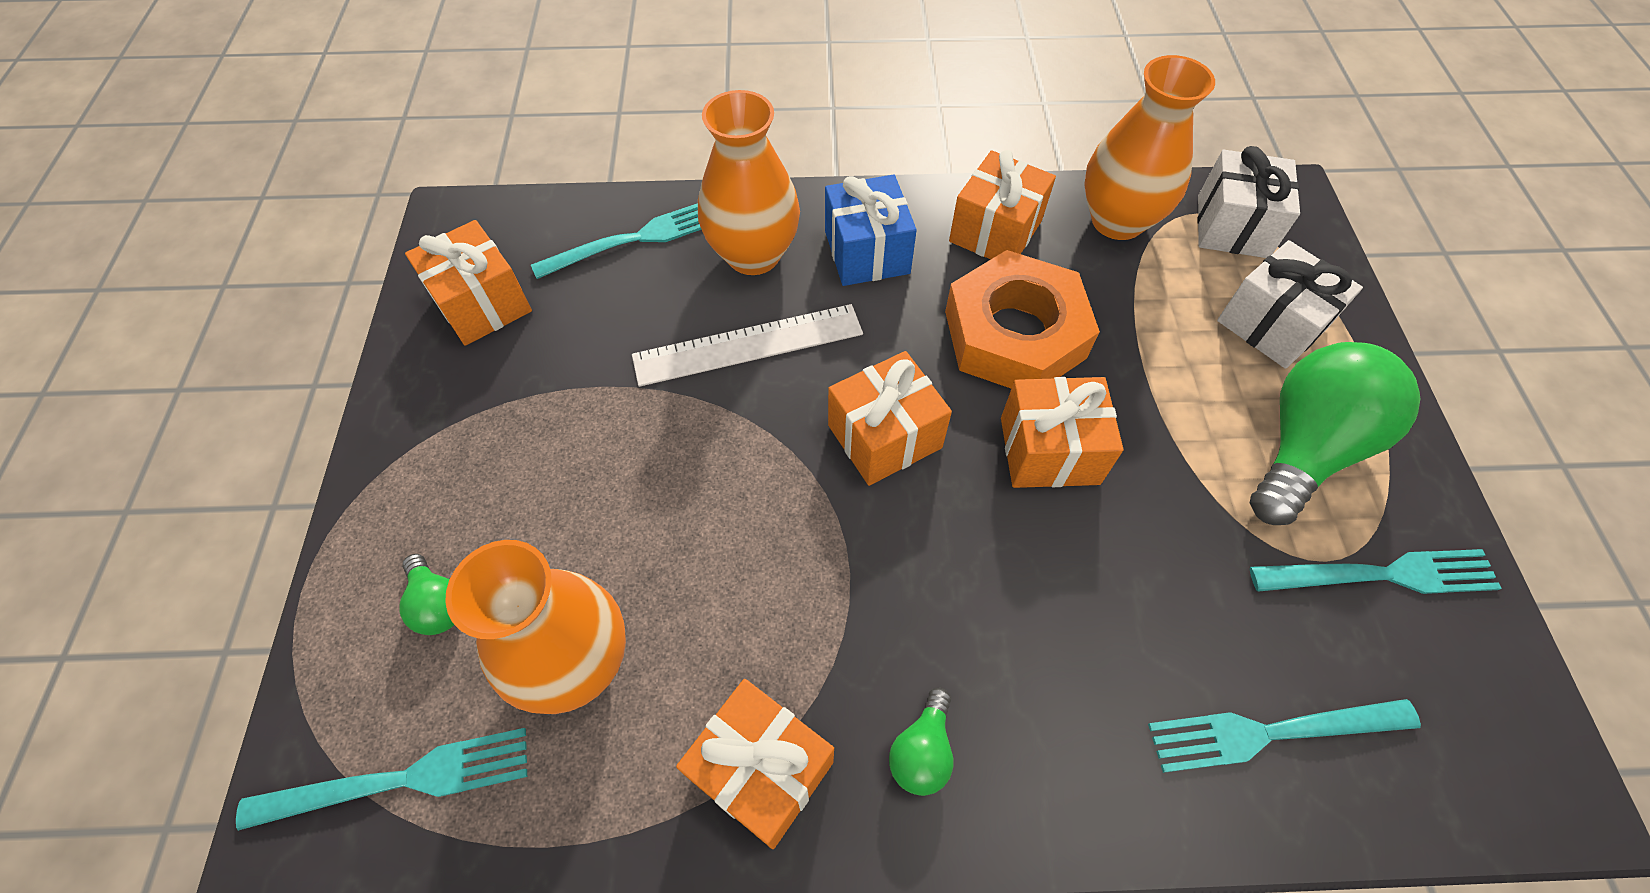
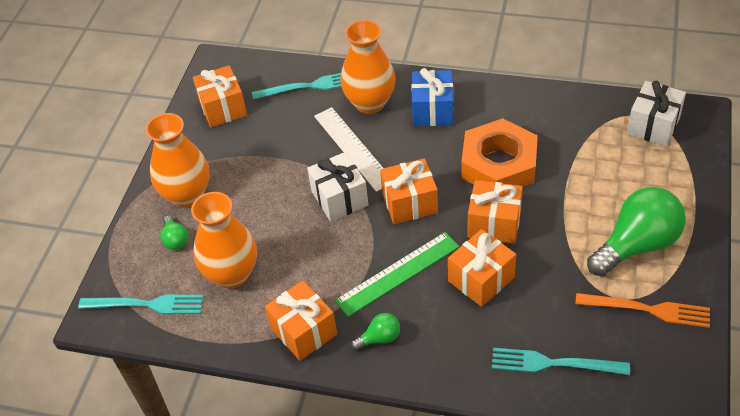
camera: 20 degrees right, 10 degrees down
(748, 344) = (353, 148): white ruler -> white ruler turned 60 degrees clockwise
(909, 591) = (397, 273): none -> green ruler
(922, 751) = (379, 338): green light bulb -> green light bulb turned 150 degrees counterclockwise
(995, 231) = (510, 109): orange gift -> orange gift (481, 279)
(1117, 221) = (584, 113): orange vase -> orange vase (187, 195)
(1271, 325) = (649, 181): white gift -> white gift (339, 198)
(1384, 574) = (649, 310): turquoise fork -> orange fork

